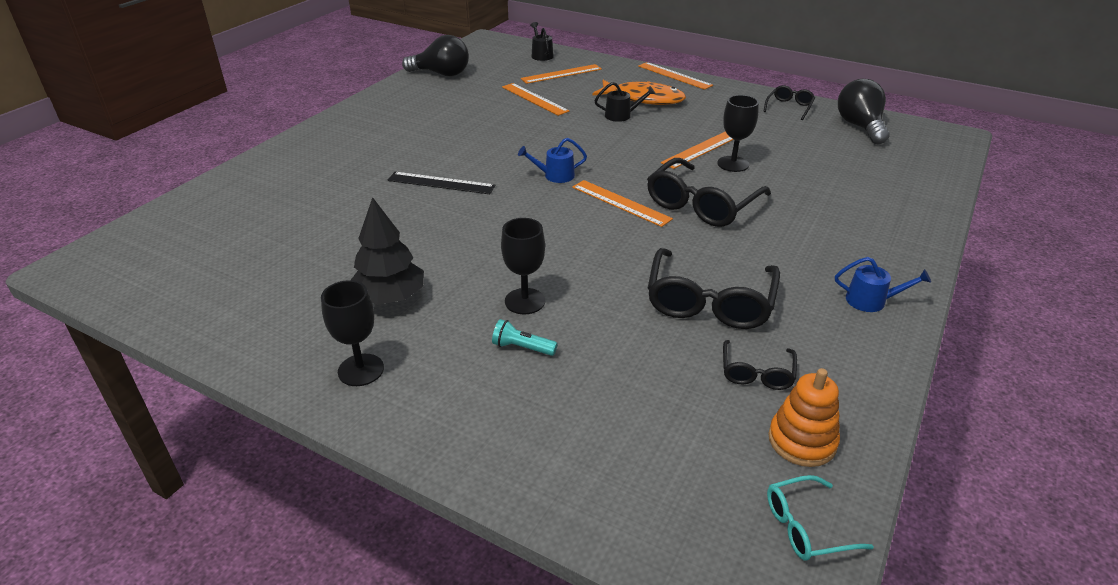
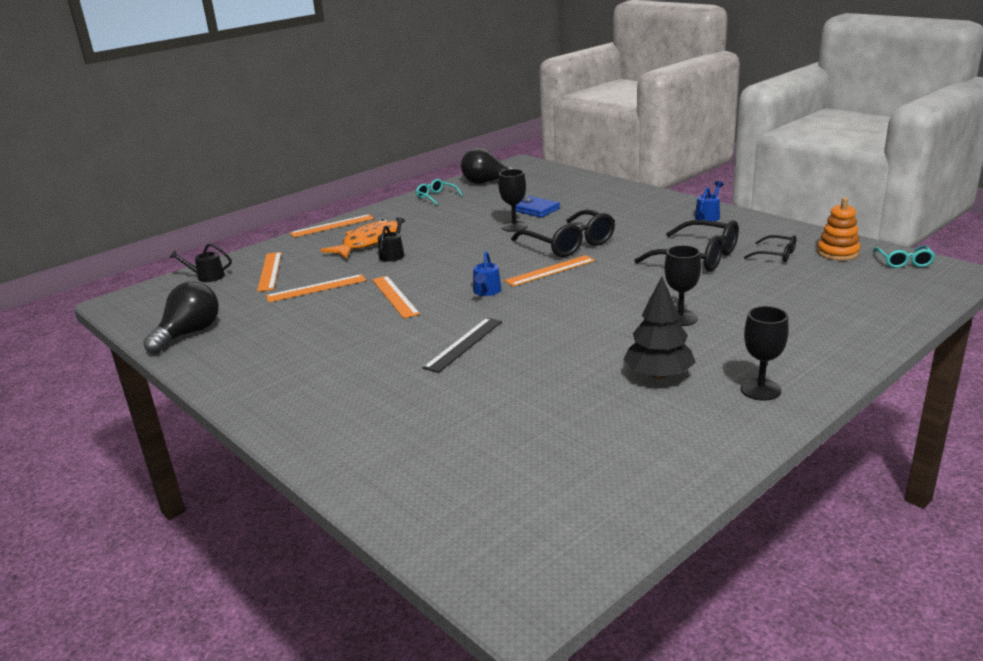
camera: 70 degrees left, 10 degrees down
(522, 348) = (740, 323): turquoise flashlight -> none
(700, 149) = (482, 234): orange ruler -> orange ruler (395, 296)
(789, 107) = (436, 197): black glasses -> turquoise glasses
(795, 169) = (535, 209): none -> blue wallet

